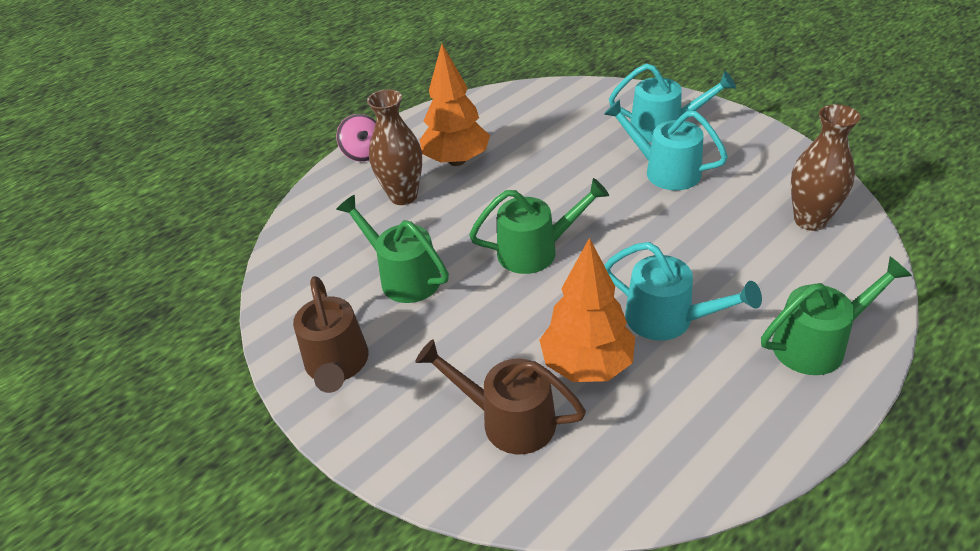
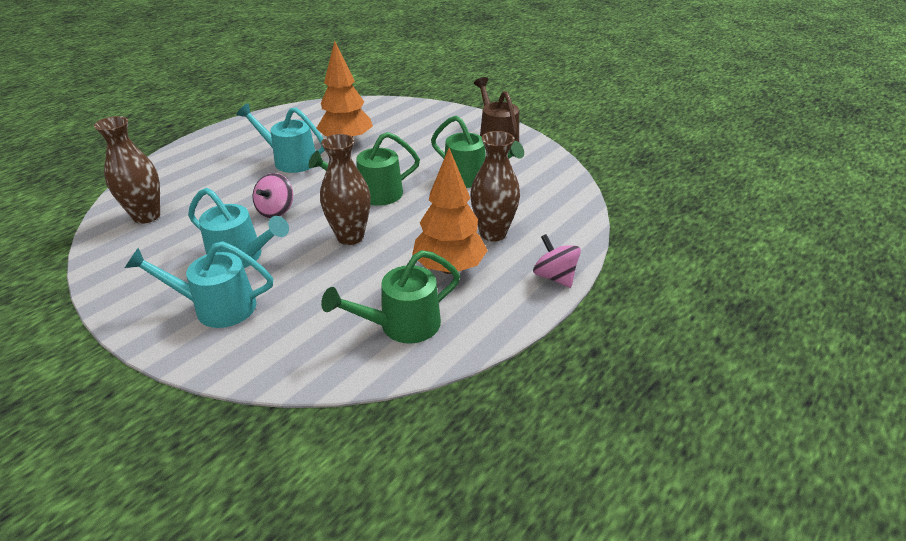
camera: 170 degrees right, 5 degrees down
(507, 419) = (393, 123): brown watering can -> none
(556, 192) = (350, 237): none -> brown vase
(652, 227) = (276, 210): none -> pink spinning top
(818, 343) = (206, 152): green watering can -> green watering can (401, 325)

